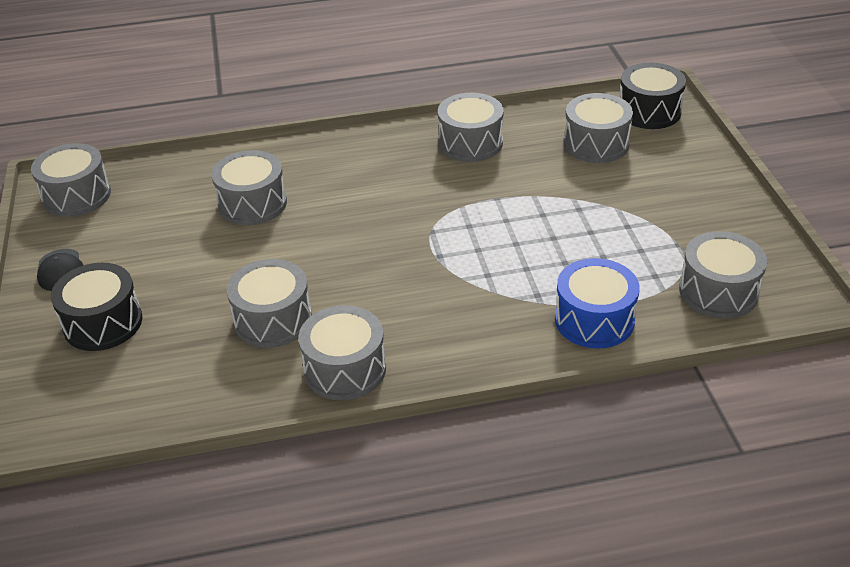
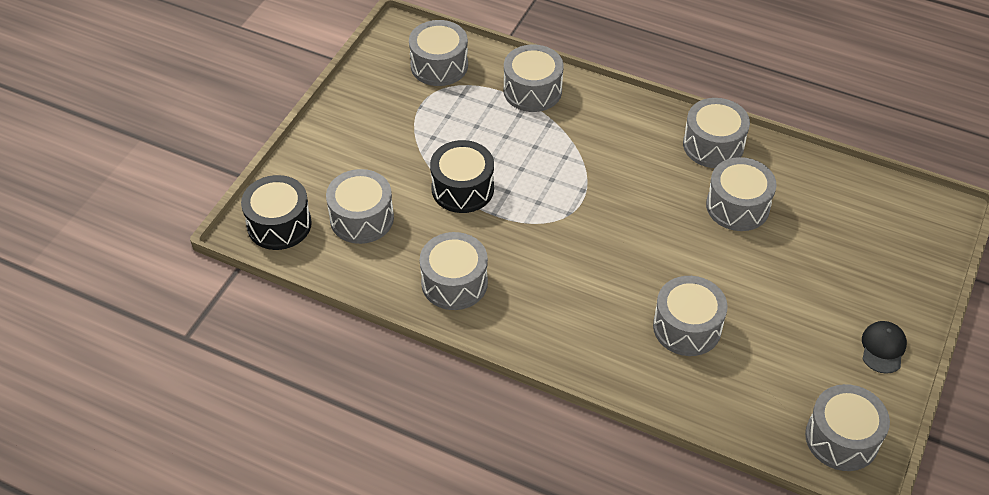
camera: 145 degrees left, 10 degrees up
(103, 323) = (864, 274): black drum -> black drum (462, 189)
(594, 320) = (532, 90): blue drum -> grey drum

